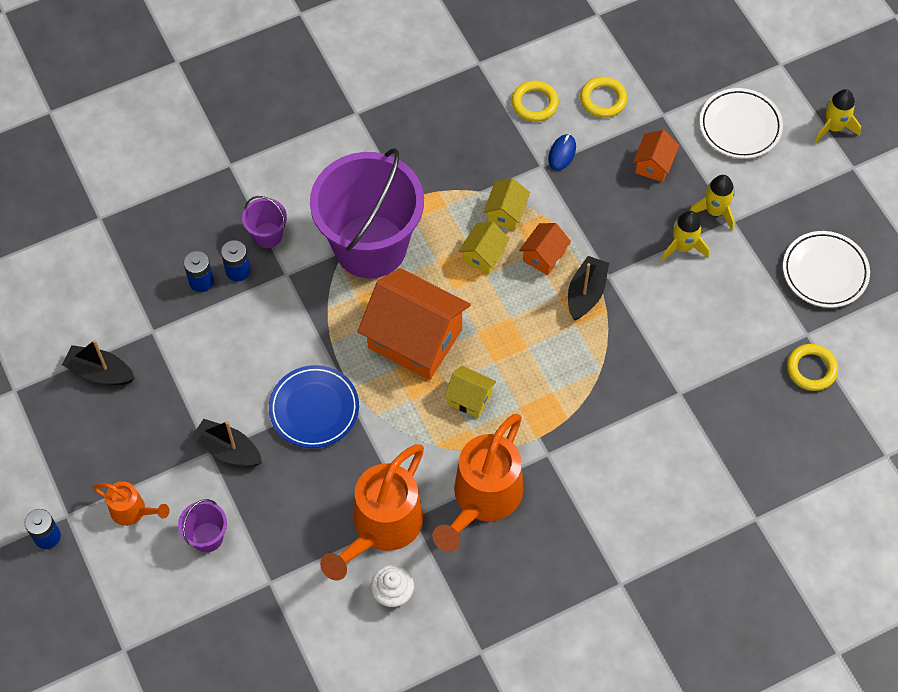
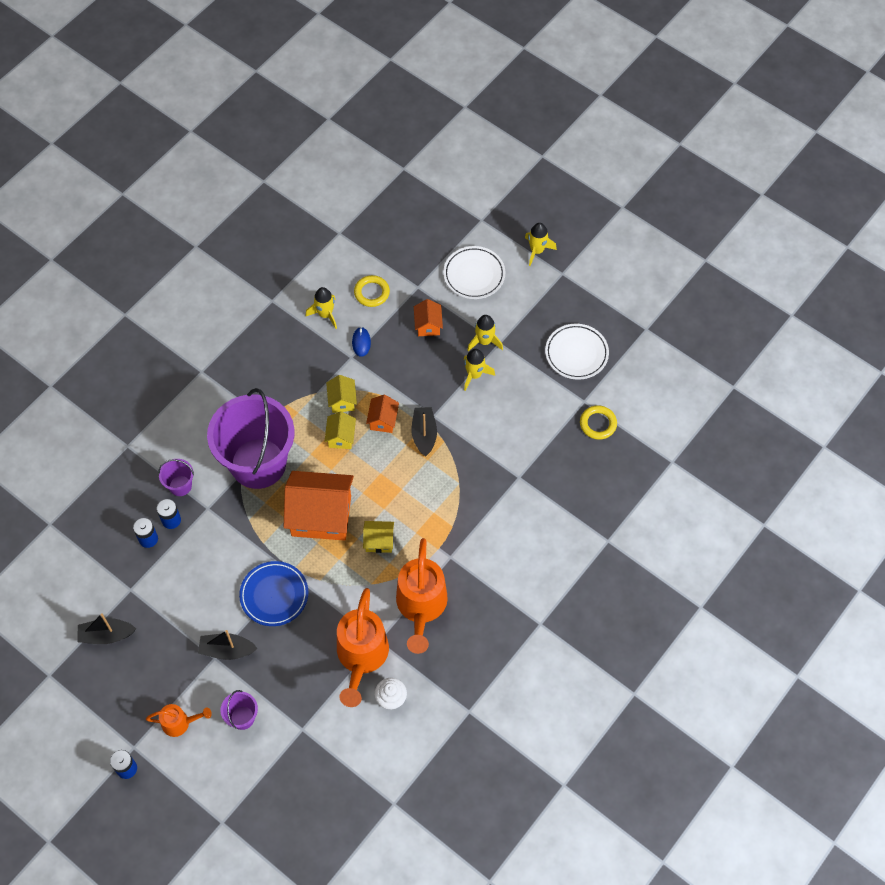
camera: 25 degrees left, 0 degrees up
(534, 103) = (325, 314): yellow ring -> yellow rocket

